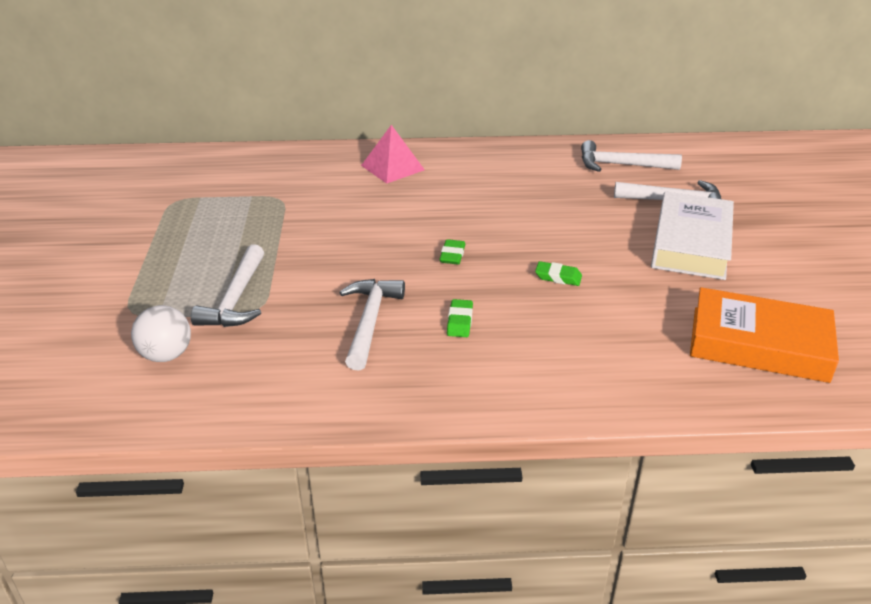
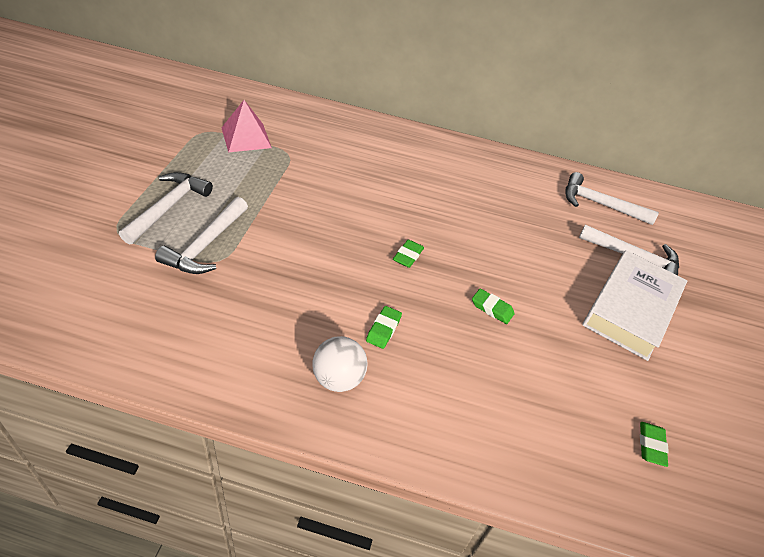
camera: 10 degrees right, 10 degrees up
(166, 355) = (123, 285): white ball -> white ball (338, 378)
(370, 321) = (306, 304): white hammer -> white hammer (168, 207)
(392, 167) = (396, 149): pink pyramid -> pink pyramid (246, 137)
(759, 344) = (651, 445): orange book -> green eraser

